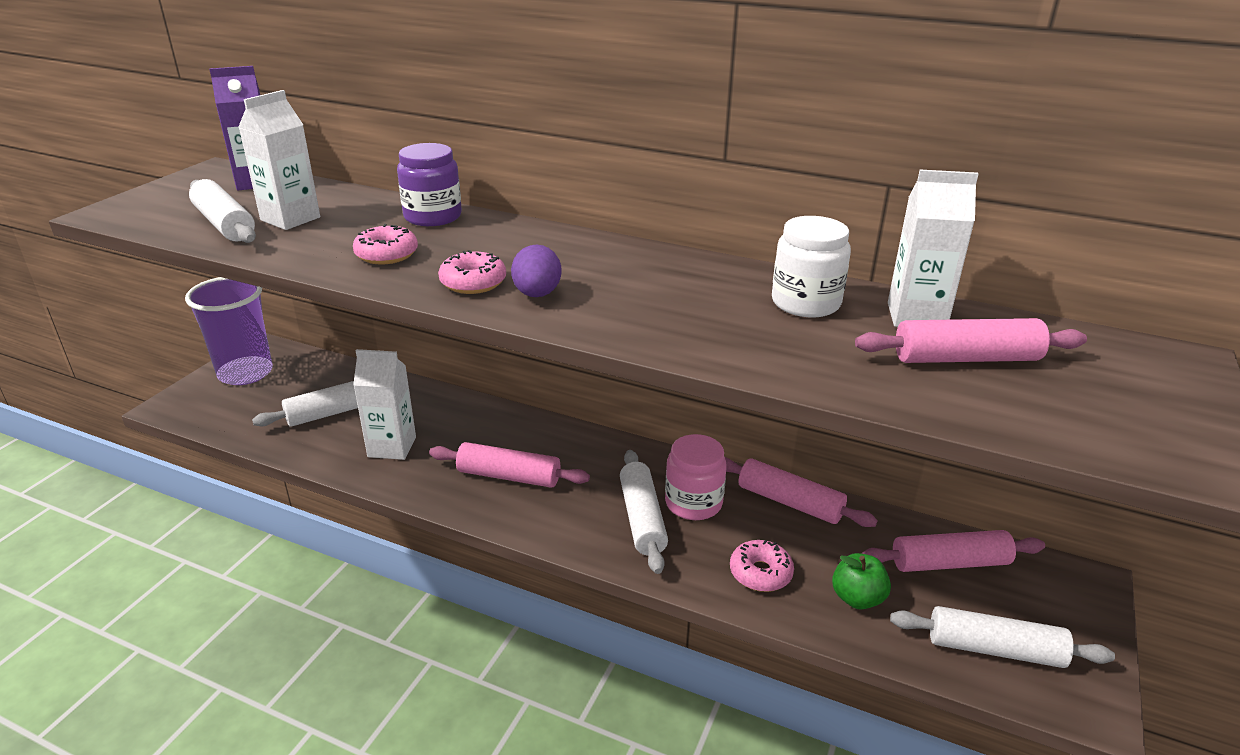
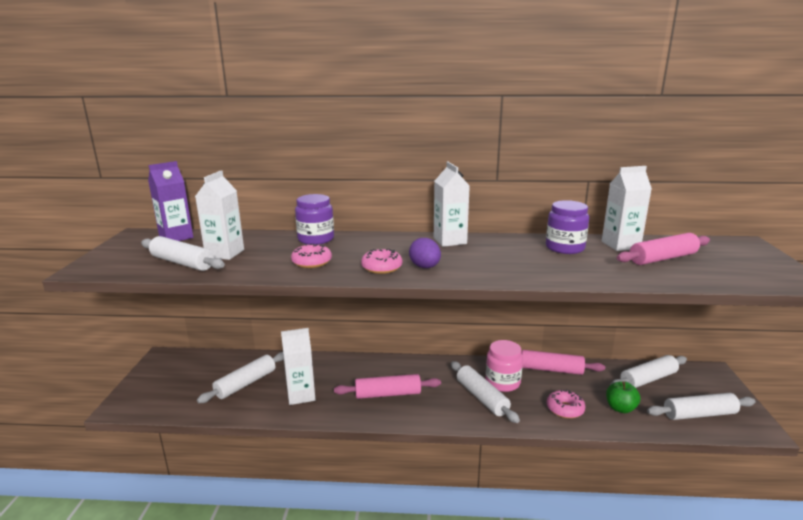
camera: 20 degrees left, 10 degrees down
(245, 373) = (163, 374): purple cup -> none
(627, 255) = (450, 241): none -> white carton
(805, 303) = (565, 248): white jar -> purple jar
(949, 563) = (648, 379): pink rolling pin -> white rolling pin

